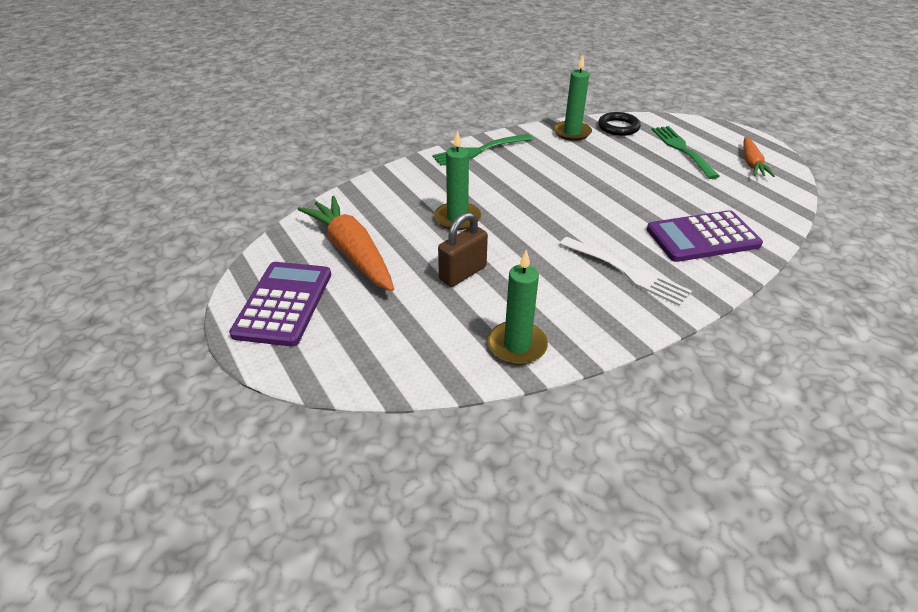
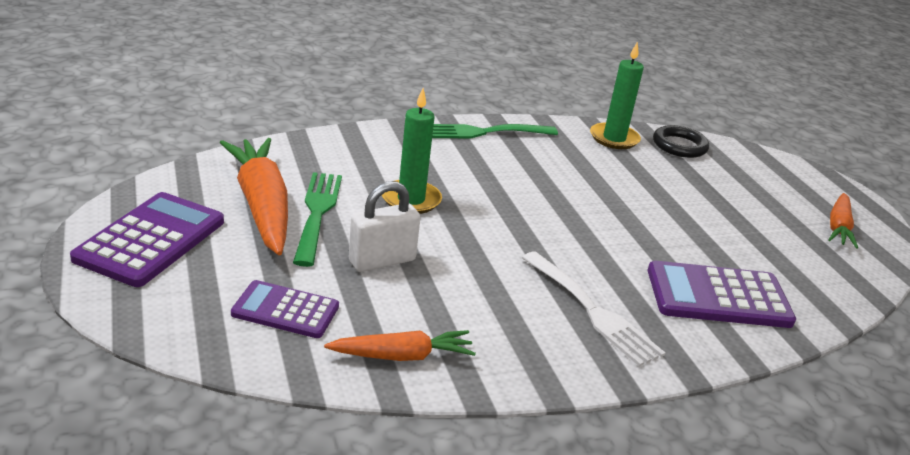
camera: 10 degrees right, 10 degrees down
(415, 333) = (285, 310): none -> purple calculator
(463, 273) = (382, 261): brown padlock -> white padlock
(517, 345) = (402, 356): green candle -> orange carrot
(681, 149) = (750, 189): green fork -> green fork (317, 213)

